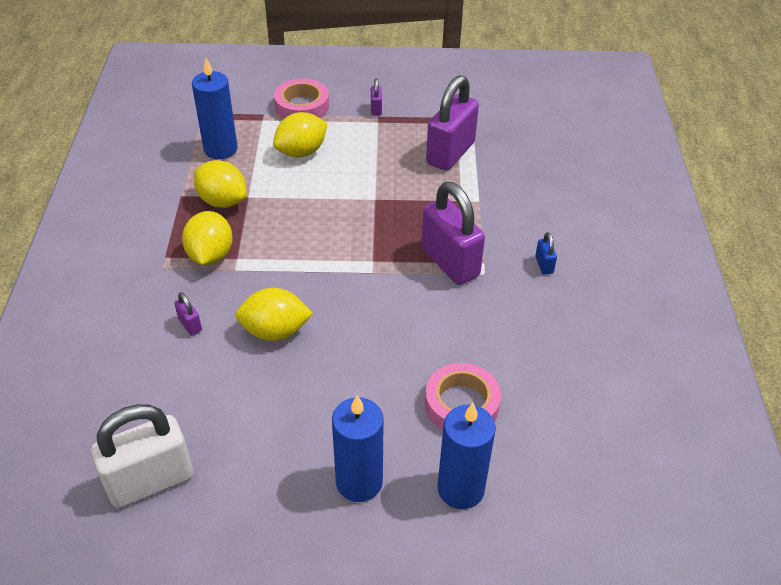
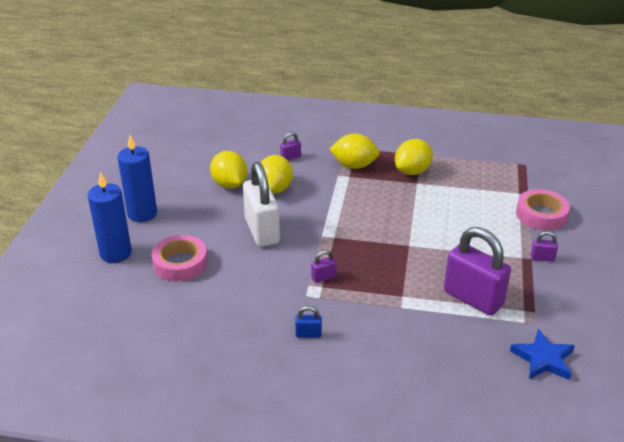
camera: 100 degrees right, 10 degrees down
(150, 481) = (179, 145): white padlock -> white padlock (262, 231)
(220, 149) = (476, 172): blue candle -> none
(301, 152) = (473, 211): yellow lemon -> yellow lemon (229, 184)
(450, 262) = (323, 277): purple padlock -> purple padlock, size x0.42
(516, 115) = (543, 359): none -> blue star

